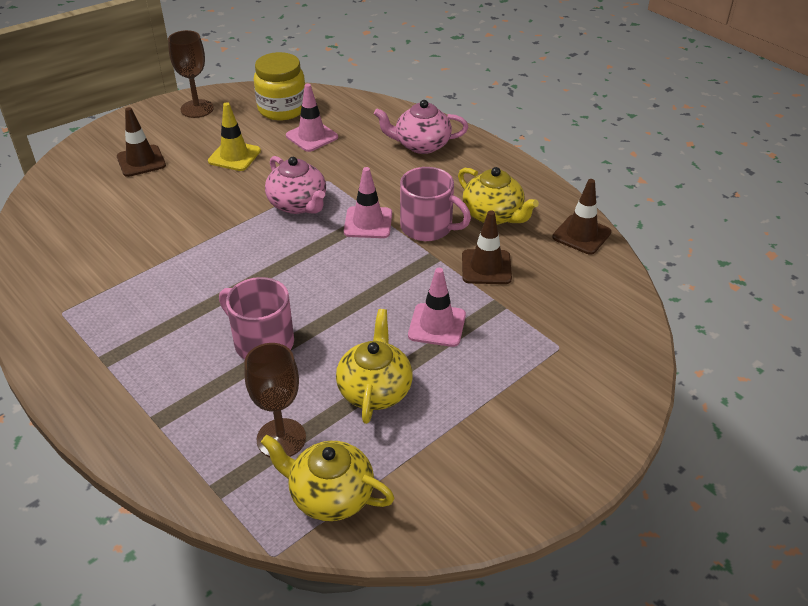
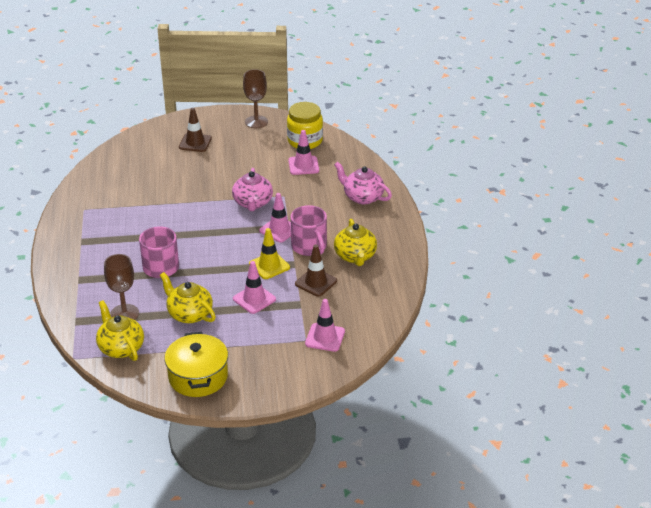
camera: 35 degrees right, 5 degrees down
(234, 156) = (247, 160): yellow traffic cone -> yellow traffic cone (269, 266)
(375, 390) = (189, 314): yellow teapot -> yellow teapot turned 90 degrees counterclockwise
(488, 477) = (198, 377): none -> yellow pot
(578, 331) = (325, 337): none -> pink traffic cone
(581, 235) = (393, 290): brown traffic cone -> none

